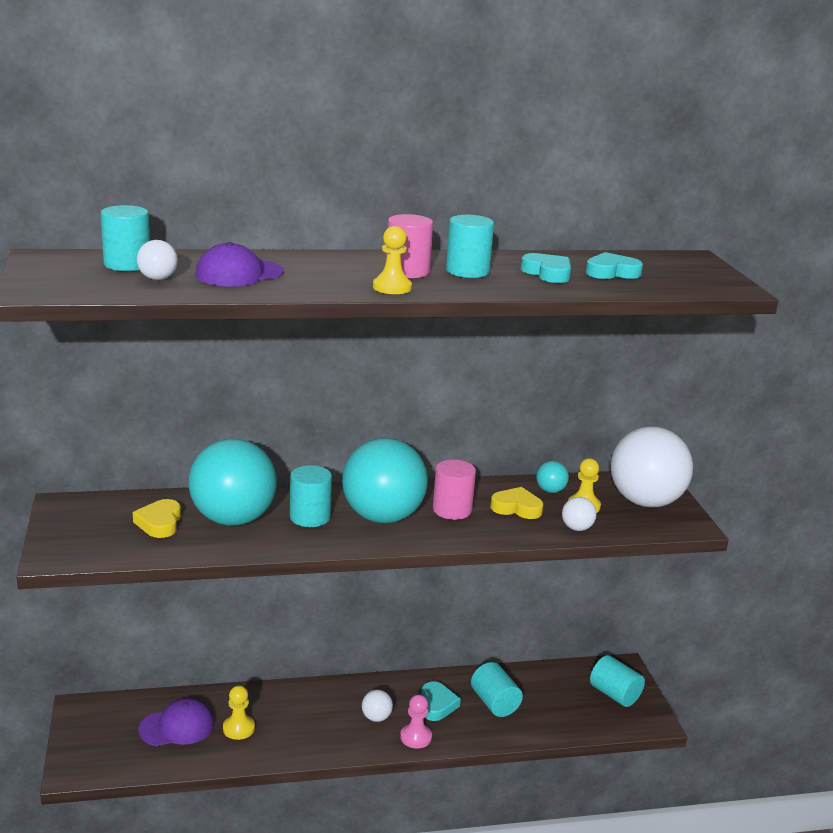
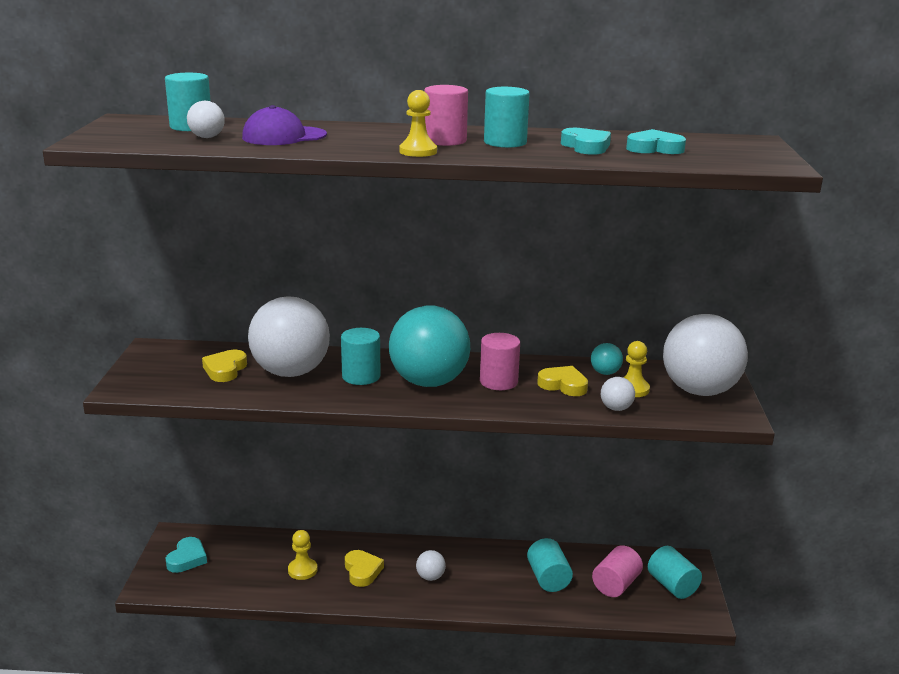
camera: 15 degrees right, 0 degrees up
(177, 727) = (250, 561): purple cap -> none
(233, 519) = (291, 372): turquoise ball -> white ball
(303, 721) = (362, 571): none -> yellow heart
(416, 737) = (461, 599): pink pawn -> none
(436, 705) = (491, 573): turquoise heart -> turquoise heart (187, 558)
(561, 701) = (616, 585): none -> pink cylinder

